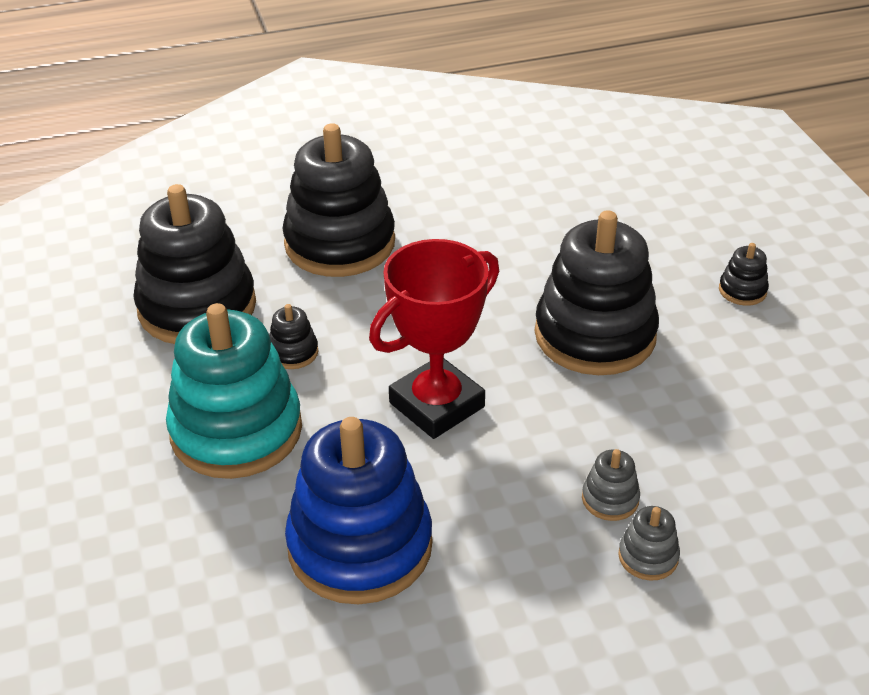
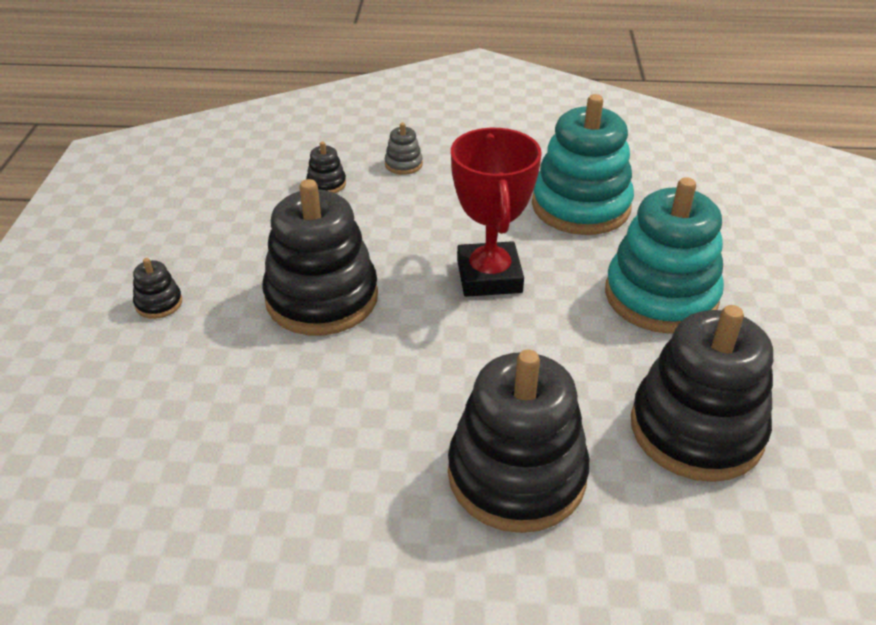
camera: 160 degrees left, 0 degrees up
(293, 352) = (600, 351): black stacking toy -> black stacking toy (326, 184)
(360, 546) = (581, 206): blue stacking toy -> turquoise stacking toy
(437, 405) = (489, 276): red trophy -> red trophy turned 75 degrees counterclockwise
(610, 499) = (403, 193): grey stacking toy -> none

